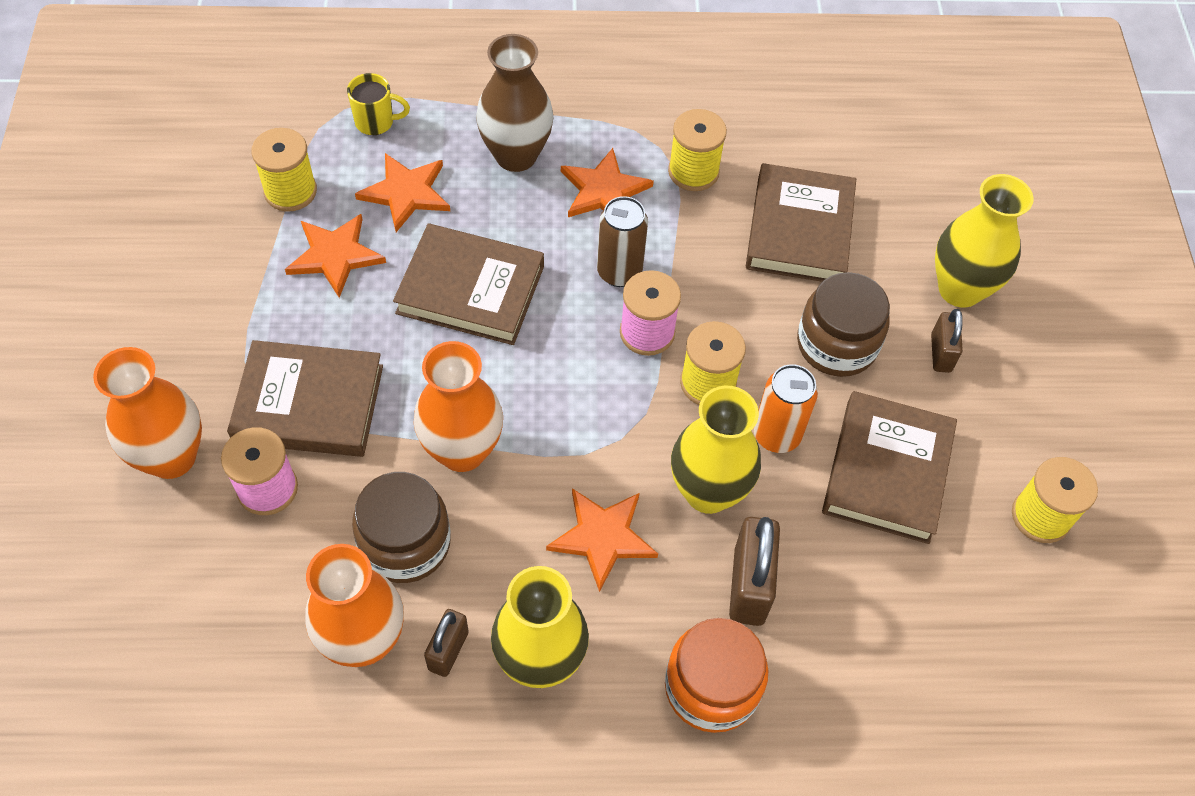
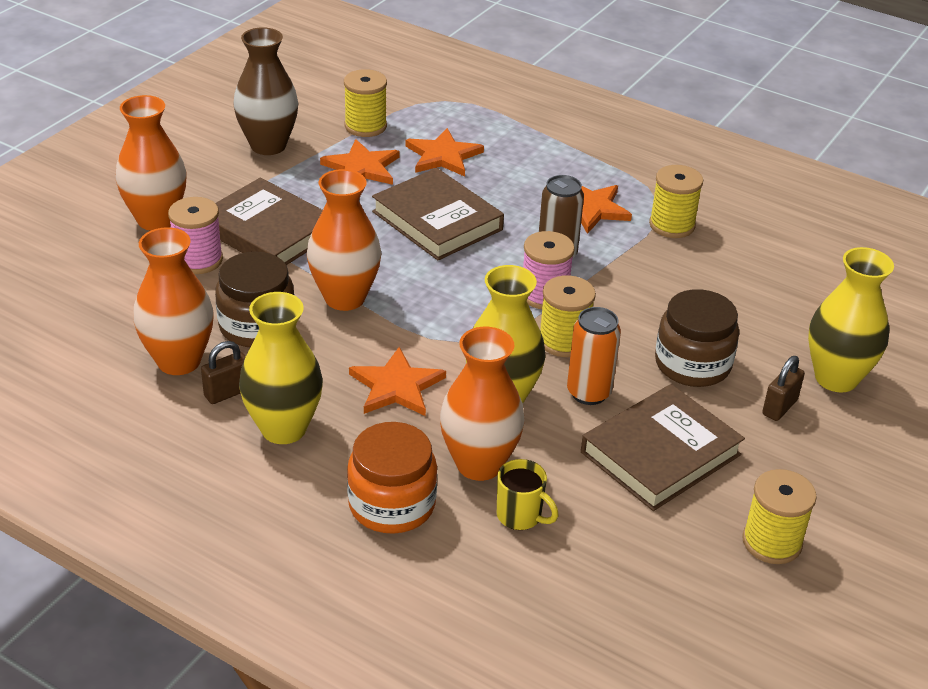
camera: 35 degrees right, 20 degrees down
(376, 122) = (459, 114): yellow mug -> yellow mug (520, 516)
(516, 155) = (542, 166): brown vase -> brown vase (268, 145)
(749, 586) = (479, 464): brown padlock -> orange vase
(799, 230) = (727, 289): brown book -> none

